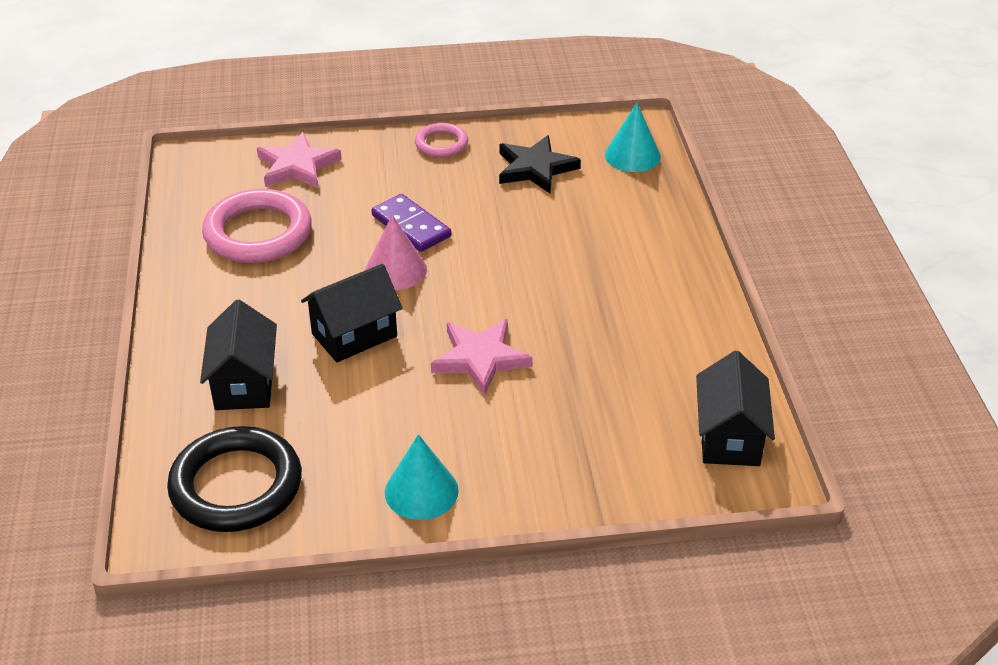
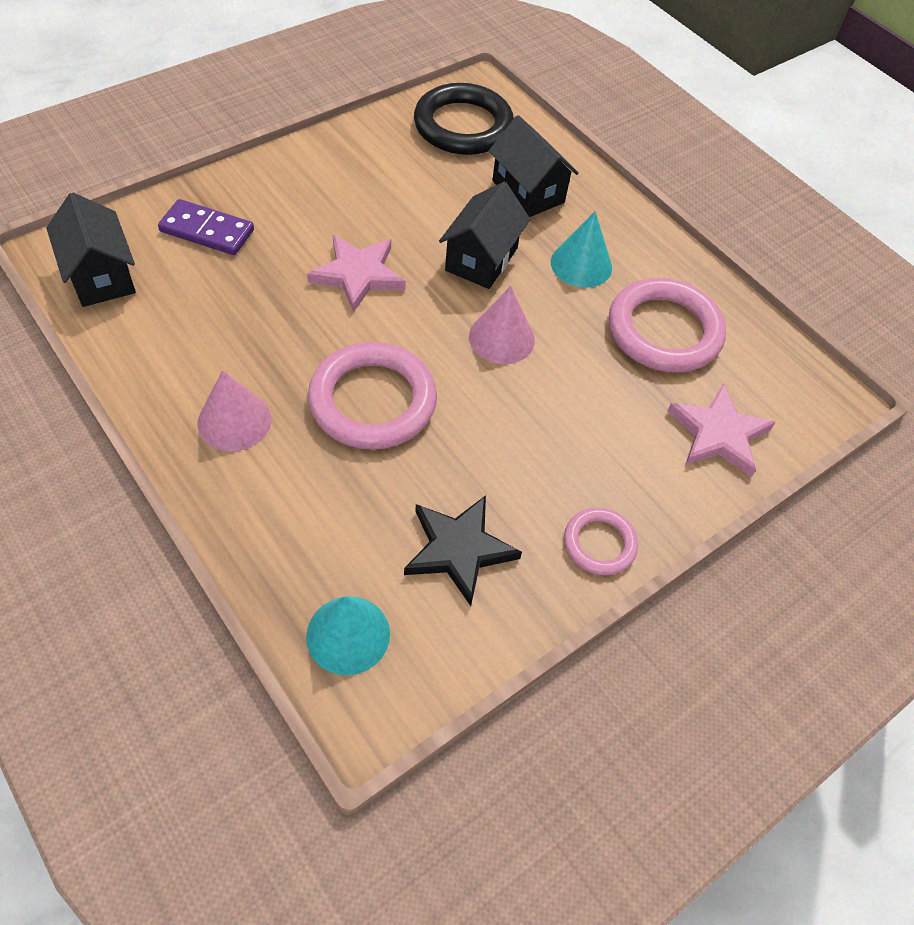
camera: 145 degrees right, 15 degrees up
(411, 226) = (531, 397): purple domino -> purple domino (207, 231)
(421, 491) = (332, 160): turquoise cone -> turquoise cone (581, 264)
(535, 261) = (372, 401): none -> pink ring
(652, 282) = (234, 421): none -> pink cone

